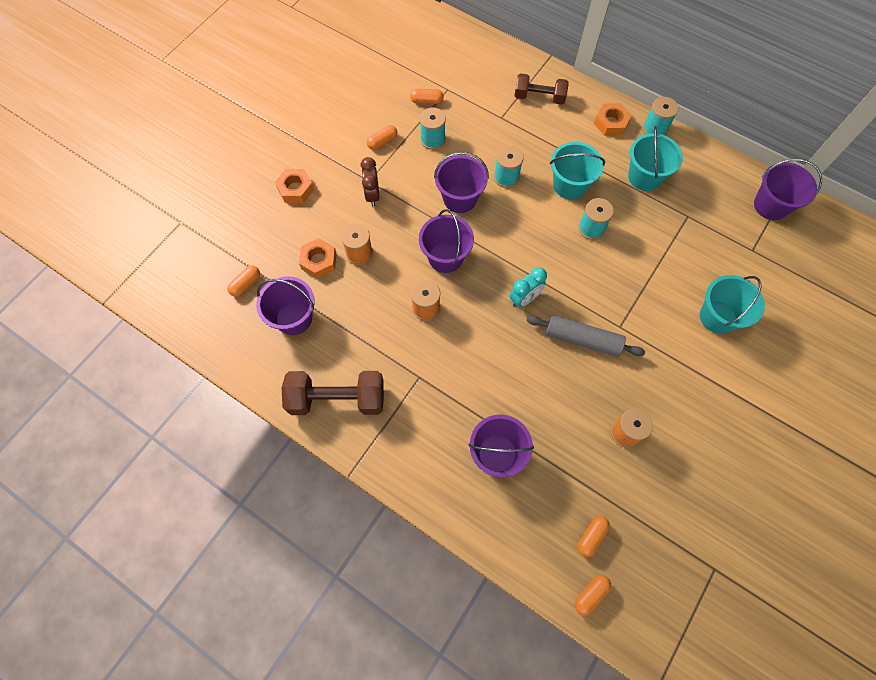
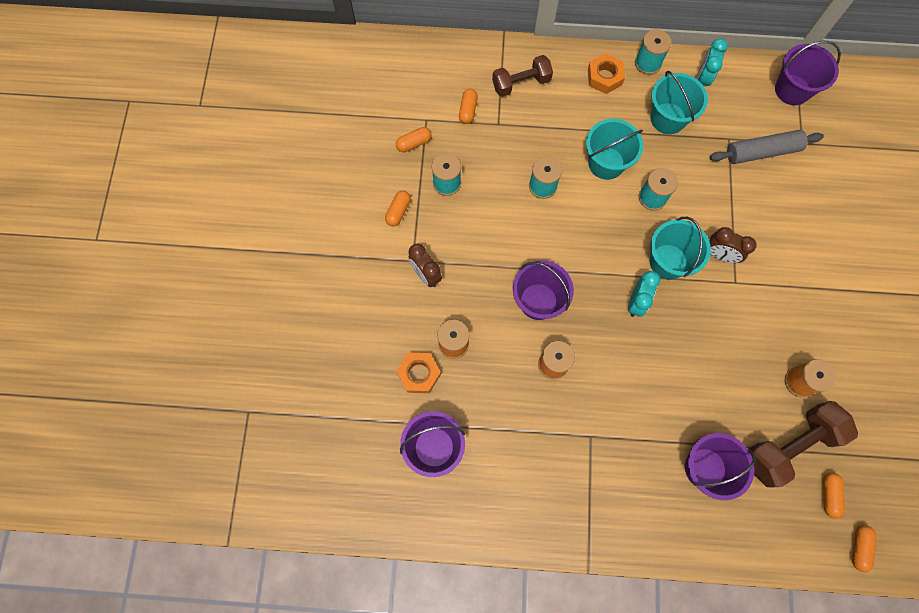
camera: 30 degrees left, 5 degrees up
(246, 284) = (362, 440): orange capsule -> orange capsule (468, 110)
(295, 189) = (344, 310): orange nut -> none
(337, 399) = (529, 504): brown dumbbell -> brown dumbbell (789, 446)
(460, 198) = (513, 232): purple bucket -> none
(582, 339) = (711, 313): grey rolling pin -> grey rolling pin (762, 152)
(620, 299) = (720, 255): none -> brown clock
(695, 161) = (703, 78): none -> turquoise clock
(717, 317) = (810, 225): turquoise bucket -> turquoise bucket (668, 261)

